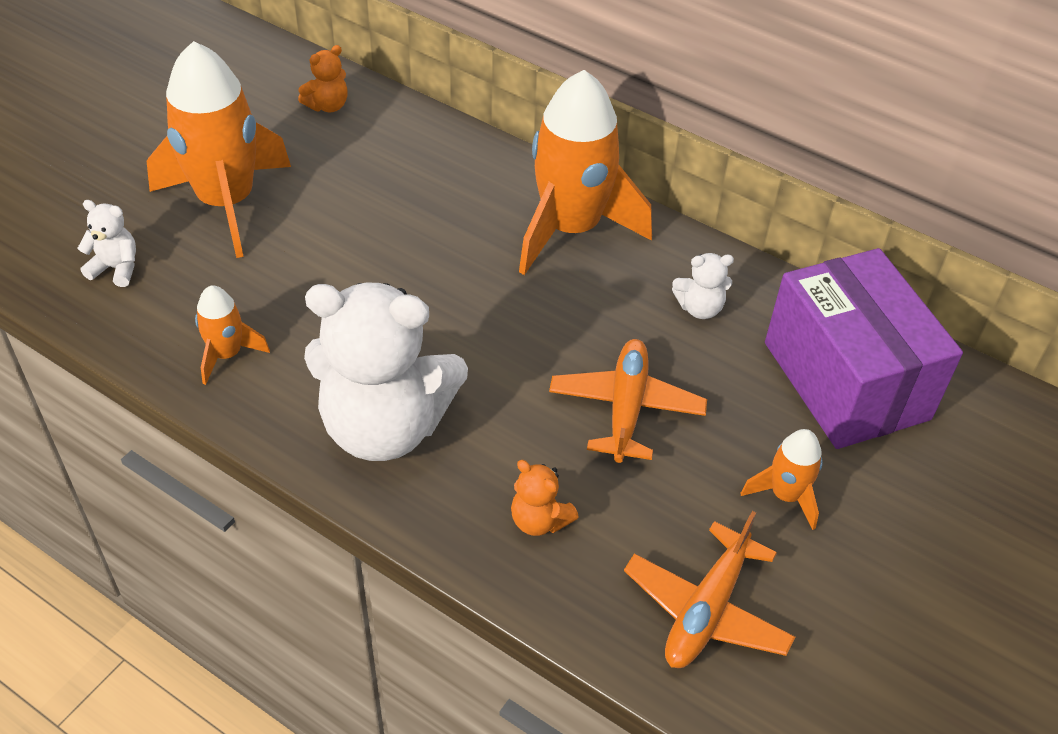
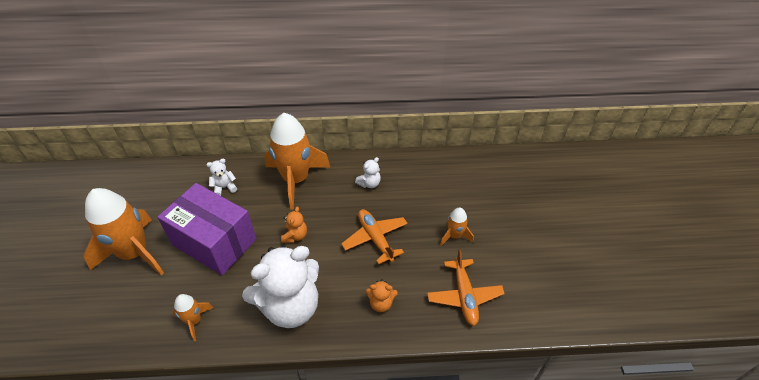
camera: 35 degrees left, 0 degrees up
(116, 268) = (104, 315): white teddy bear -> white teddy bear (224, 187)
(327, 106) = (146, 183): orange teddy bear -> orange teddy bear (295, 236)
(846, 380) = (439, 181): purple box -> purple box (214, 242)

